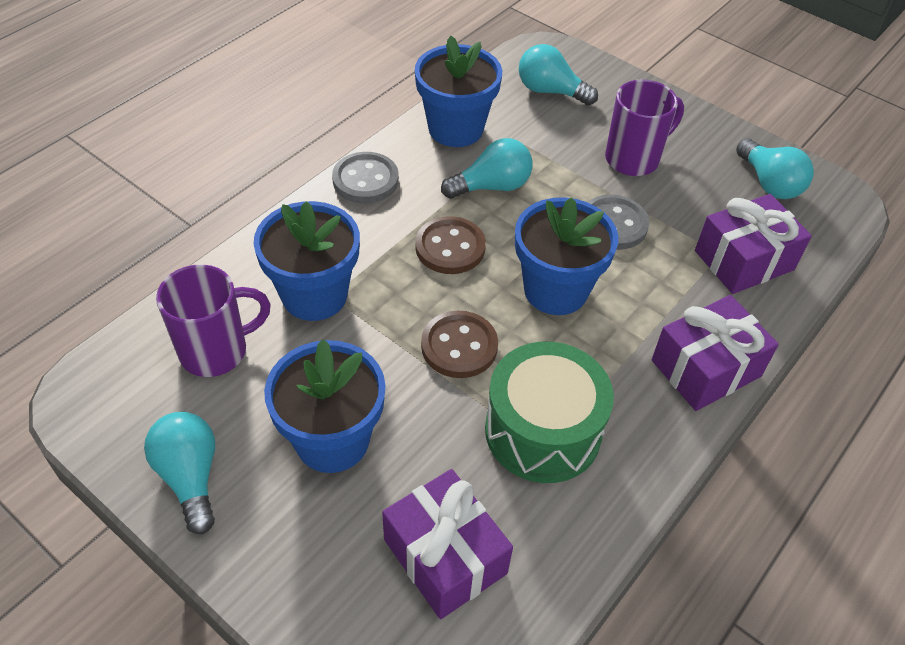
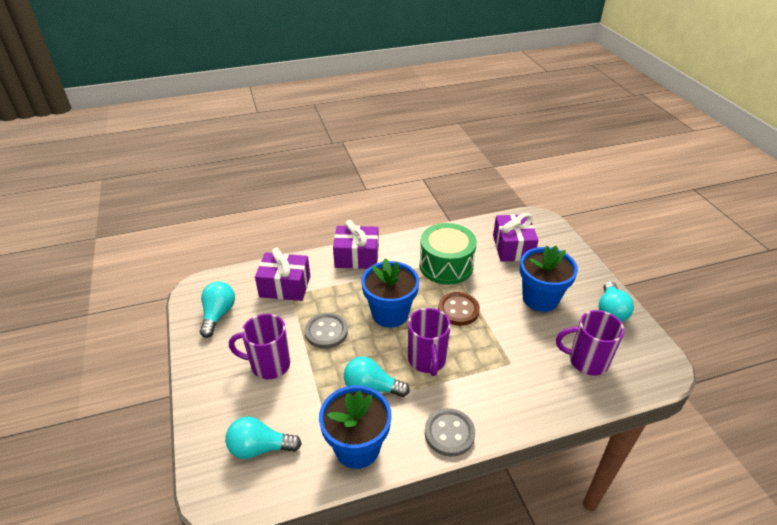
camera: 145 degrees left, 10 degrees down
(314, 295) = (520, 367): blue flower pot -> none
(450, 247) = (427, 360): brown button -> purple mug
(550, 91) = (260, 448): turquoise light bulb -> turquoise light bulb turned 120 degrees clockwise

